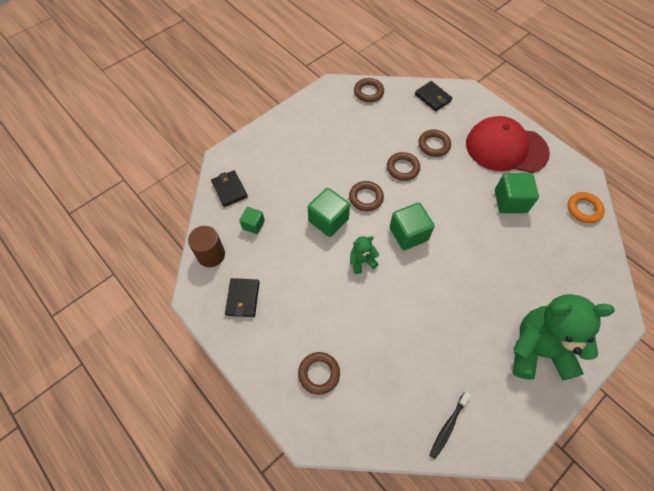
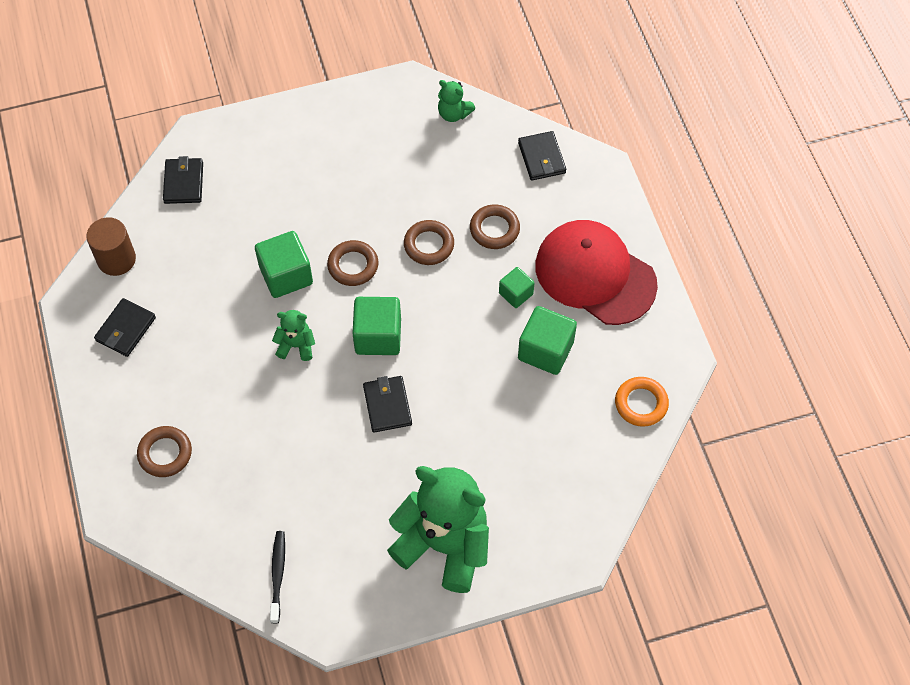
camera: 25 degrees right, 0 degrees up
(253, 225) = (188, 242): green cube -> green cube (516, 294)
(368, 92) = (453, 113): brown ring -> green teddy bear
(442, 274) = (387, 405): none -> black wallet
(448, 426) = (278, 575): black toothbrush -> black toothbrush turned 120 degrees clockwise

